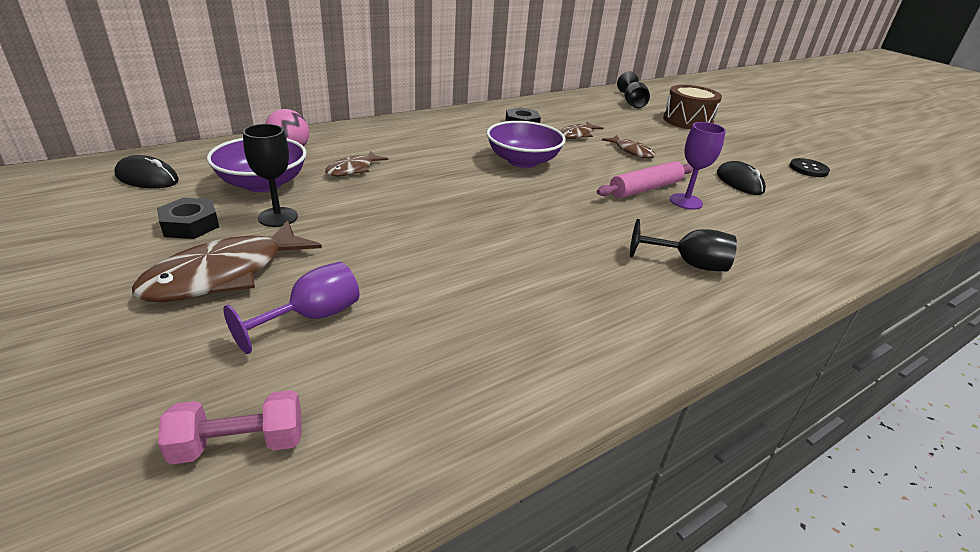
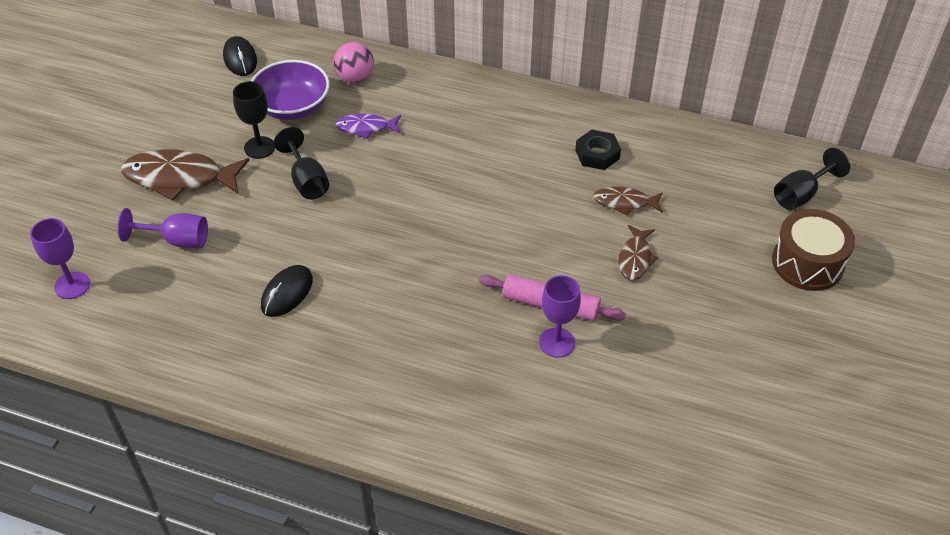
camera: 55 degrees right, 15 degrees up
(190, 225) = (211, 123): black nut -> none
(239, 444) = (72, 285): pink dumbbell -> purple goblet
(353, 169) = (366, 128): brown fish -> purple fish
(523, 161) = (507, 202): purple bowl -> none
(688, 264) = (431, 385): black goblet -> black goblet (307, 181)
(739, 182) = (661, 366): black mouse -> black mouse (287, 293)
(808, 169) = (788, 414): black button -> none

